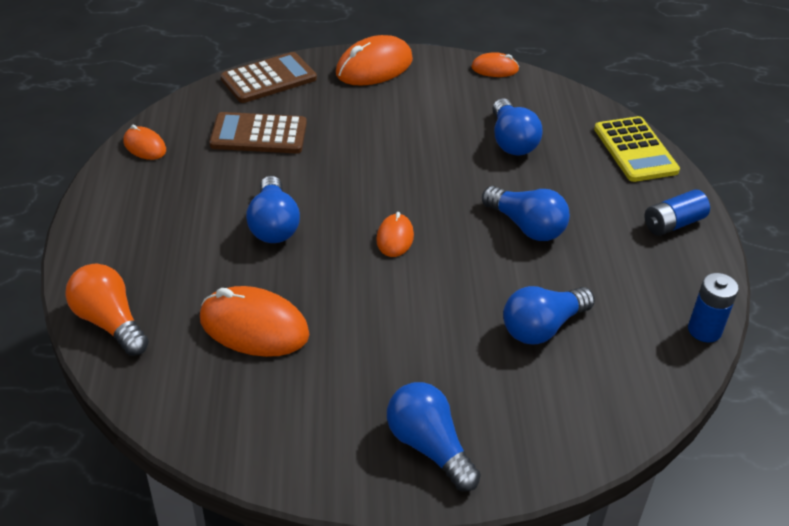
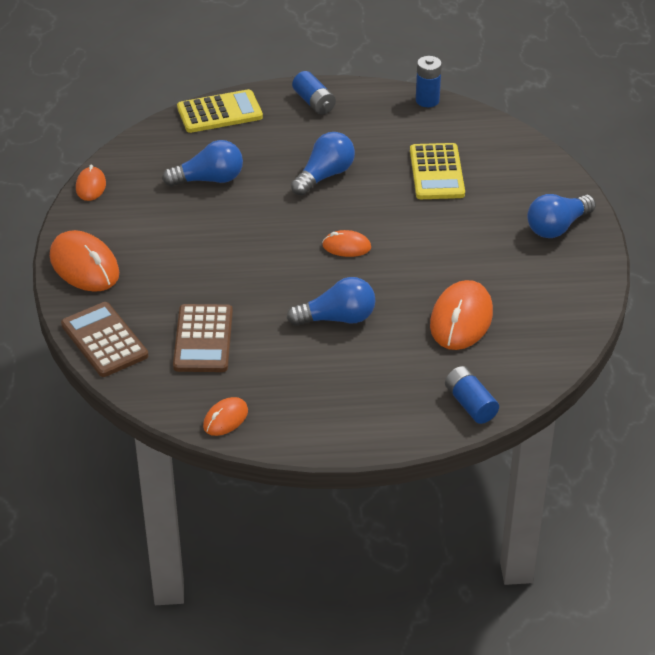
camera: 90 degrees left, 0 degrees up
(110, 322) = (470, 404): orange light bulb -> blue battery
(542, 327) = (437, 172): blue light bulb -> yellow calculator

